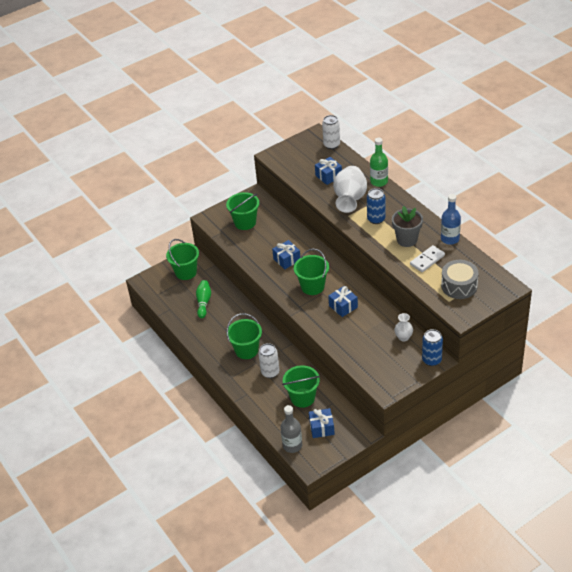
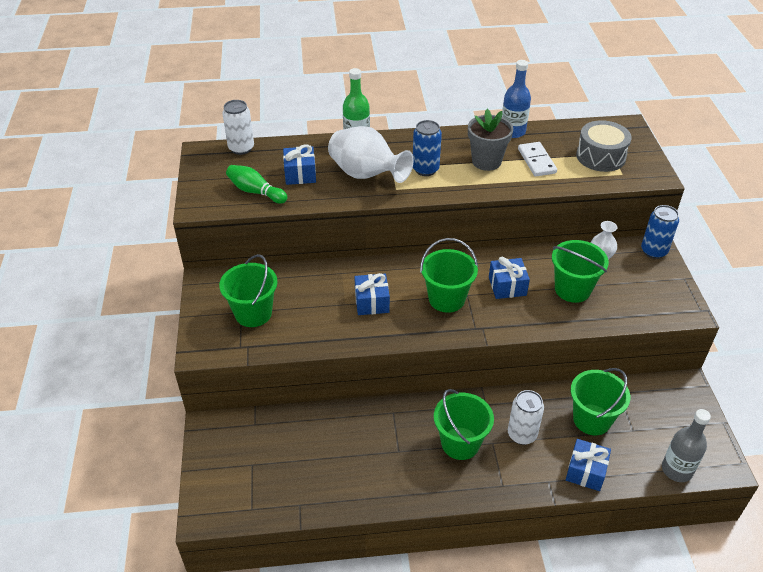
camera: 65 degrees left, 0 degrees up
(186, 272) = (237, 448): green bucket -> green bucket (572, 289)
(204, 302) = (322, 453): green bowling pin -> green bowling pin (255, 192)
(321, 428) = (658, 423): blue gift -> blue gift (585, 471)

